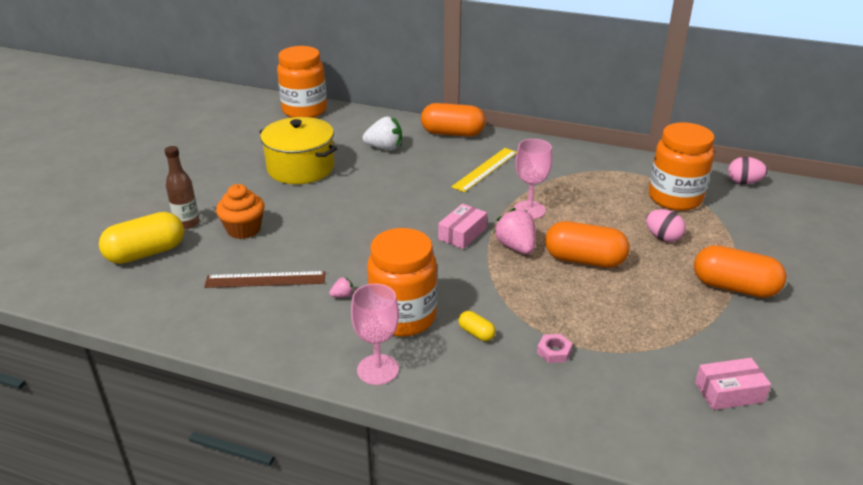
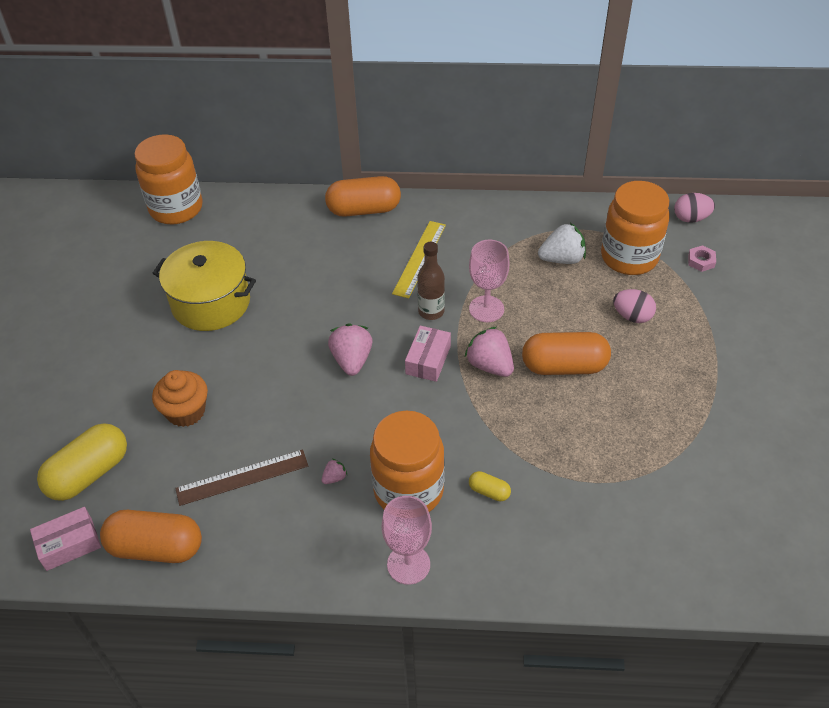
camera: 15 degrees left, 15 degrees up
(187, 223) = (116, 418): brown bottle -> brown bottle (431, 311)
(384, 148) = (295, 249): white strawberry -> white strawberry (562, 259)
(396, 222) = (352, 360): none -> pink strawberry
(554, 351) = (571, 494): pink nut -> pink nut (701, 261)
(729, 392) = (743, 500): pink box -> pink box (69, 544)
(734, 287) = (716, 367): orange capsule -> orange capsule (156, 548)

